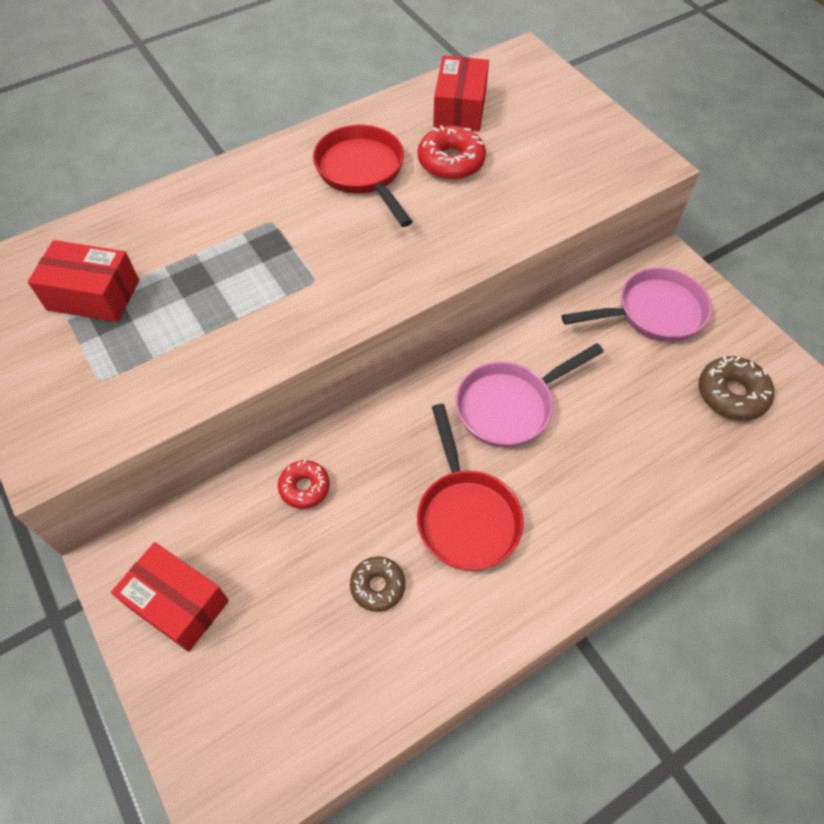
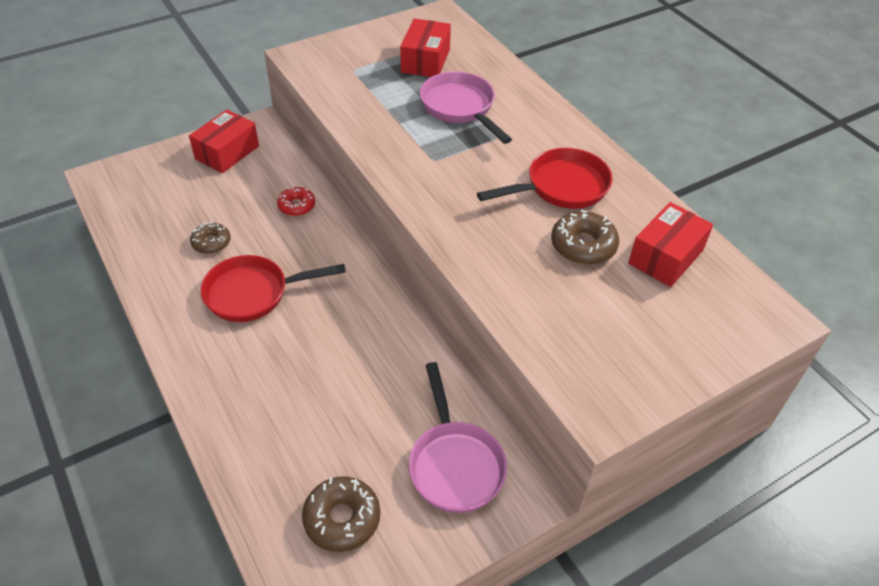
camera: 90 degrees right, 10 degrees down
(451, 162) = (583, 245): red donut -> brown donut
(460, 109) = (666, 257): red box -> red box turned 60 degrees counterclockwise
(510, 406) = (351, 330): pink pan -> pink pan (460, 108)

